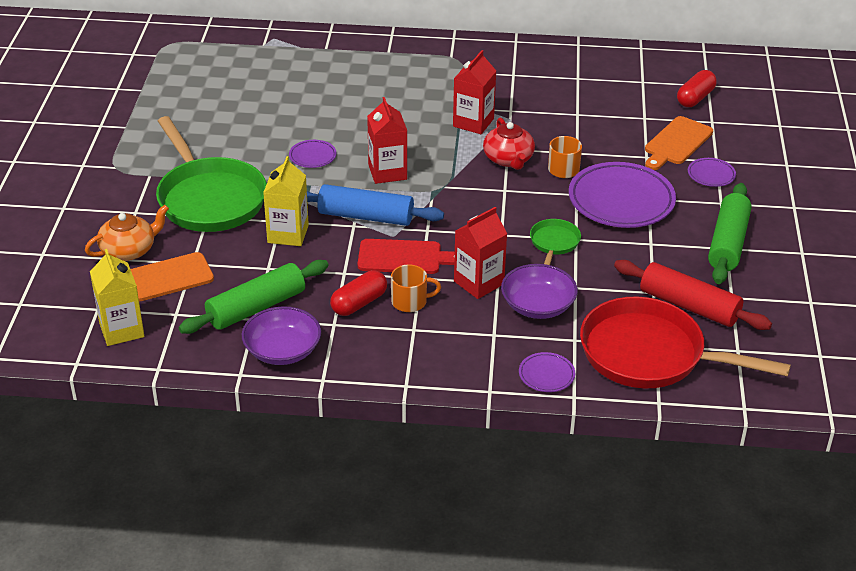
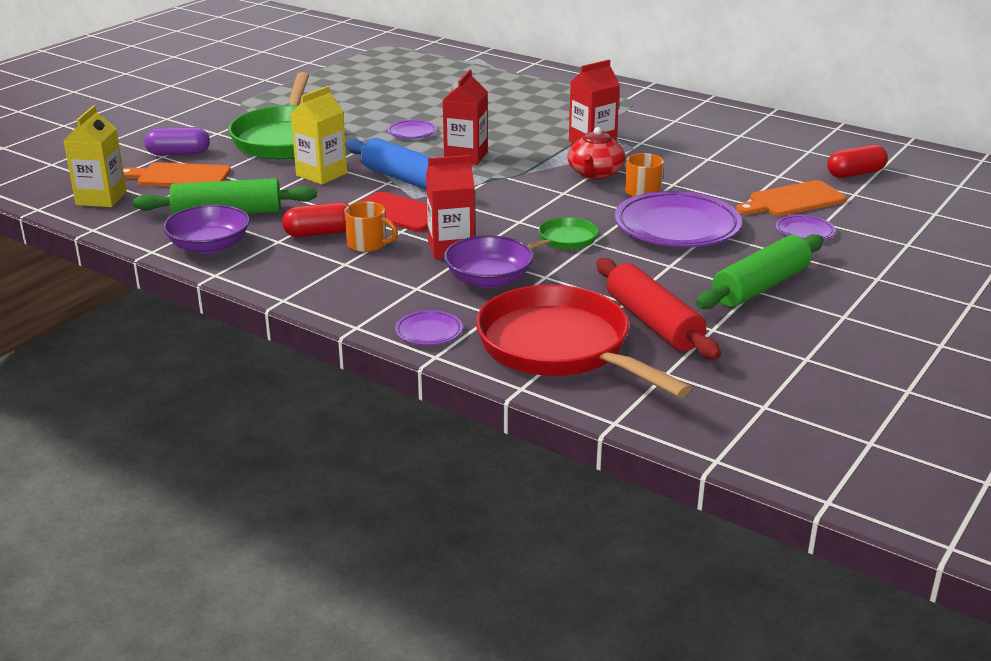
camera: 30 degrees right, 10 degrees down
(129, 250) = (179, 153): orange teapot -> purple capsule

